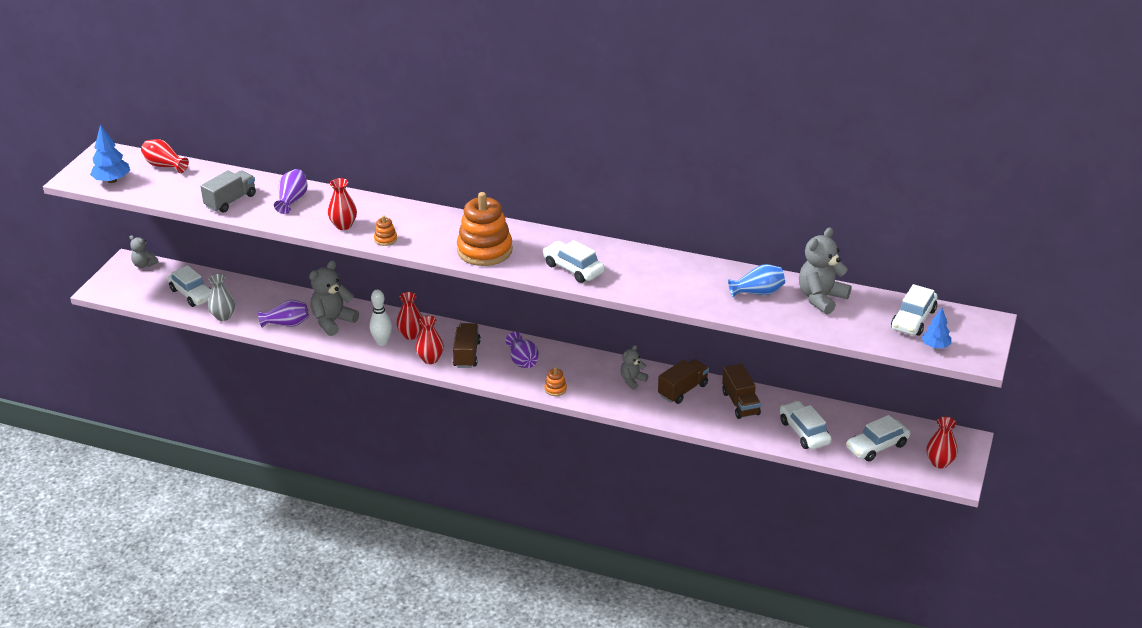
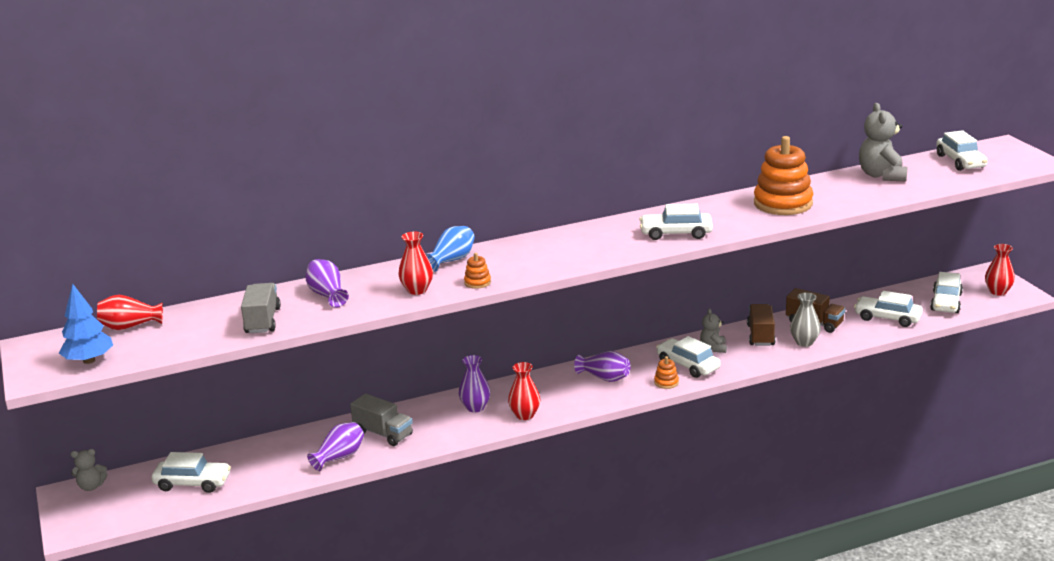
camera: 40 degrees left, 10 degrees down
(223, 316) = (260, 483): grey vase -> grey vase (804, 342)
(333, 322) = (383, 433): grey teddy bear -> grey truck
(382, 342) = (458, 425): white bowling pin -> none
(411, 335) = (475, 407): red vase -> purple vase
(467, 354) = (550, 396): brown truck -> none
(485, 250) = (580, 253): orange stacking toy -> orange stacking toy (783, 203)
(592, 384) = (688, 365): none -> white car
(758, 292) = (835, 190): blue vase -> blue vase (451, 260)
(935, 346) = (1004, 168): blue tree -> none

